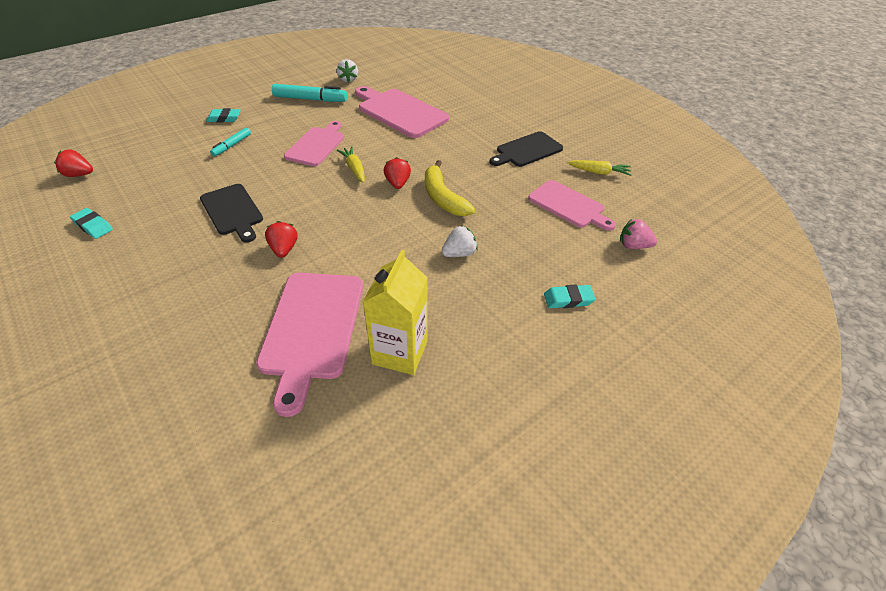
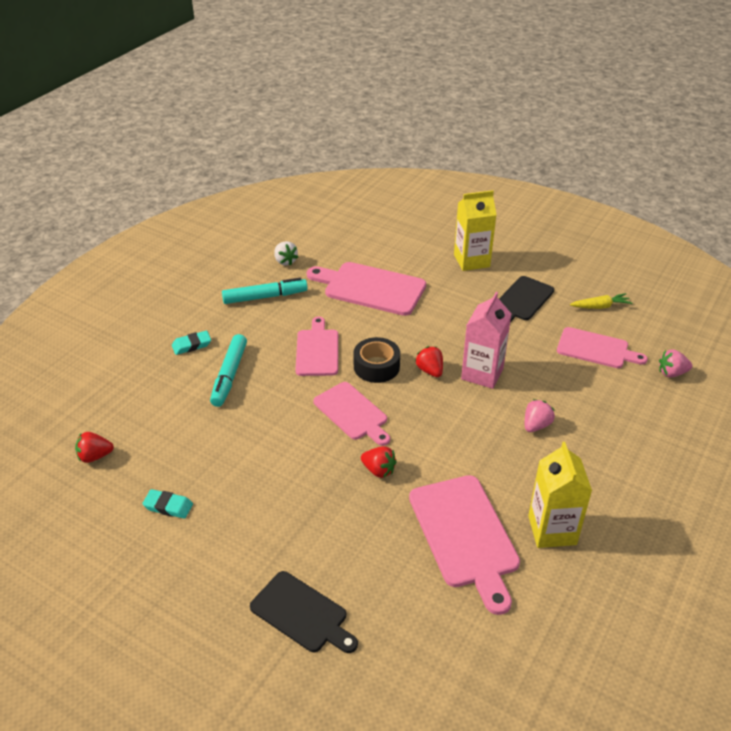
camera: 20 degrees left, 5 degrees down
(232, 145) = (229, 375): turquoise marker -> turquoise marker, size x1.71
(232, 211) = (296, 447): black cutting board -> black cutting board (302, 614)
(284, 249) = (378, 470): red strawberry -> red strawberry turned 150 degrees clockwise
(302, 198) = (352, 413): none -> pink cutting board
(354, 169) = (376, 366): yellow carrot -> black tape
(443, 198) = (482, 373): yellow banana -> pink carton
(459, 253) = (536, 425): white strawberry -> pink strawberry
(504, 111) = (471, 261): none -> yellow carton
(568, 299) = (651, 439): turquoise eraser -> none

